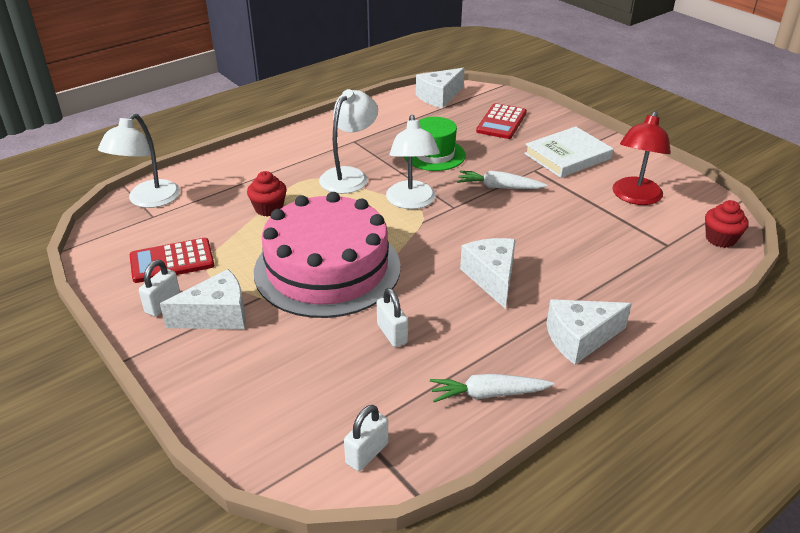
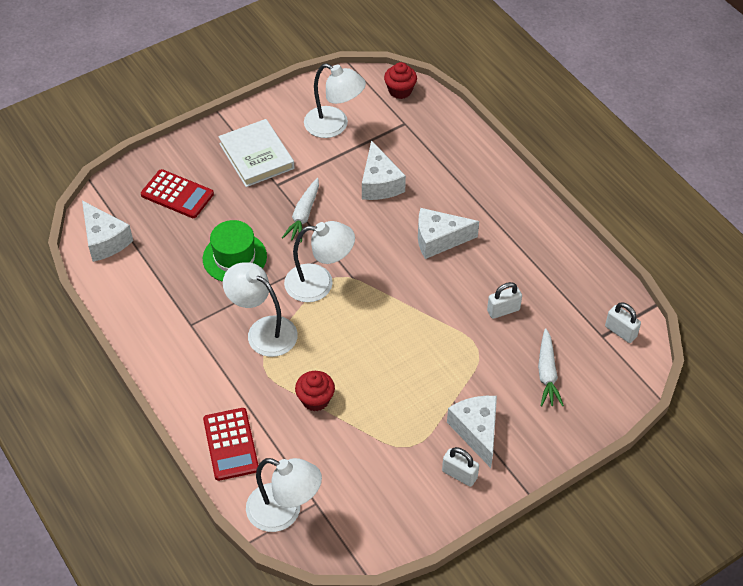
camera: 85 degrees left, 15 degrees up
(172, 261) = (396, 475): red calculator -> red calculator (230, 444)
(327, 268) = (417, 351): pink cake -> none
(487, 394) = (567, 260): white carrot -> white carrot (547, 374)
(580, 338) = (512, 199): white cheese -> white cheese (379, 183)
(635, 197) = (334, 126): red lamp -> white lamp

